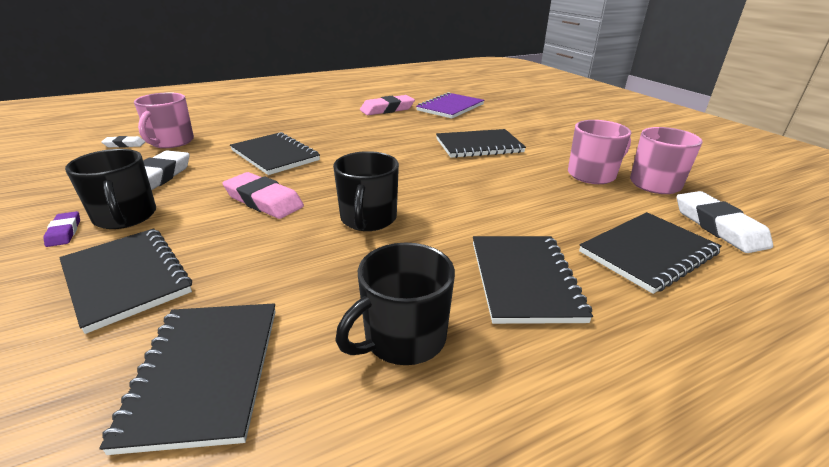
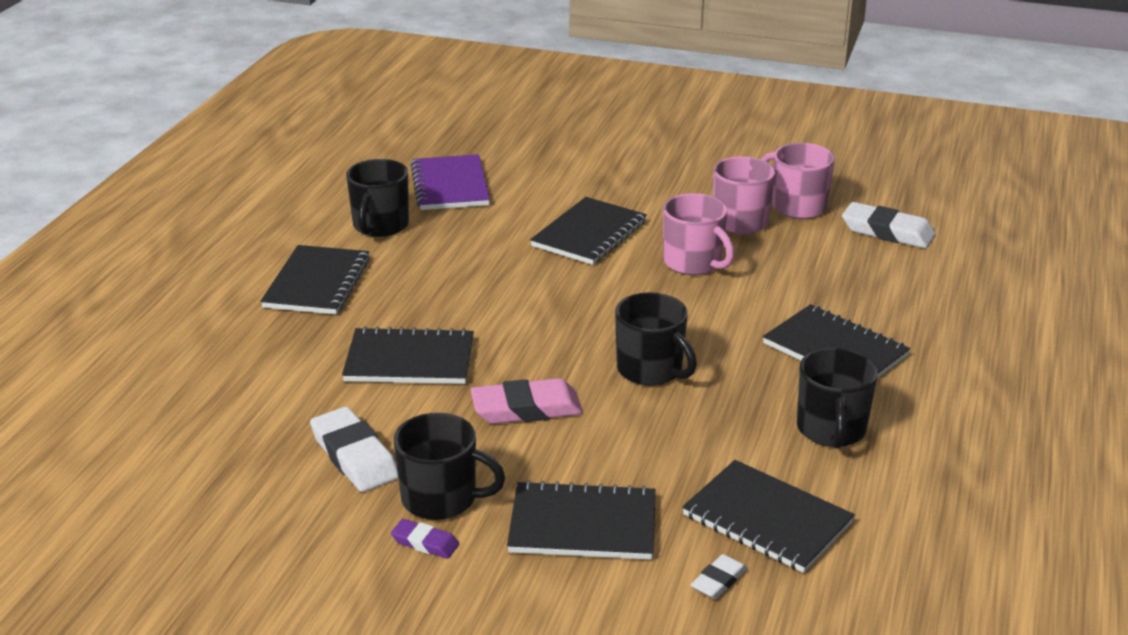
camera: 45 degrees left, 0 degrees up
(124, 144) = (180, 452): white eraser -> white eraser (718, 581)
(171, 142) = (232, 415): pink mug -> pink mug (694, 263)
(387, 109) = (380, 226): pink eraser -> black mug
(648, 253) = (874, 282): black notebook -> black notebook (317, 283)

